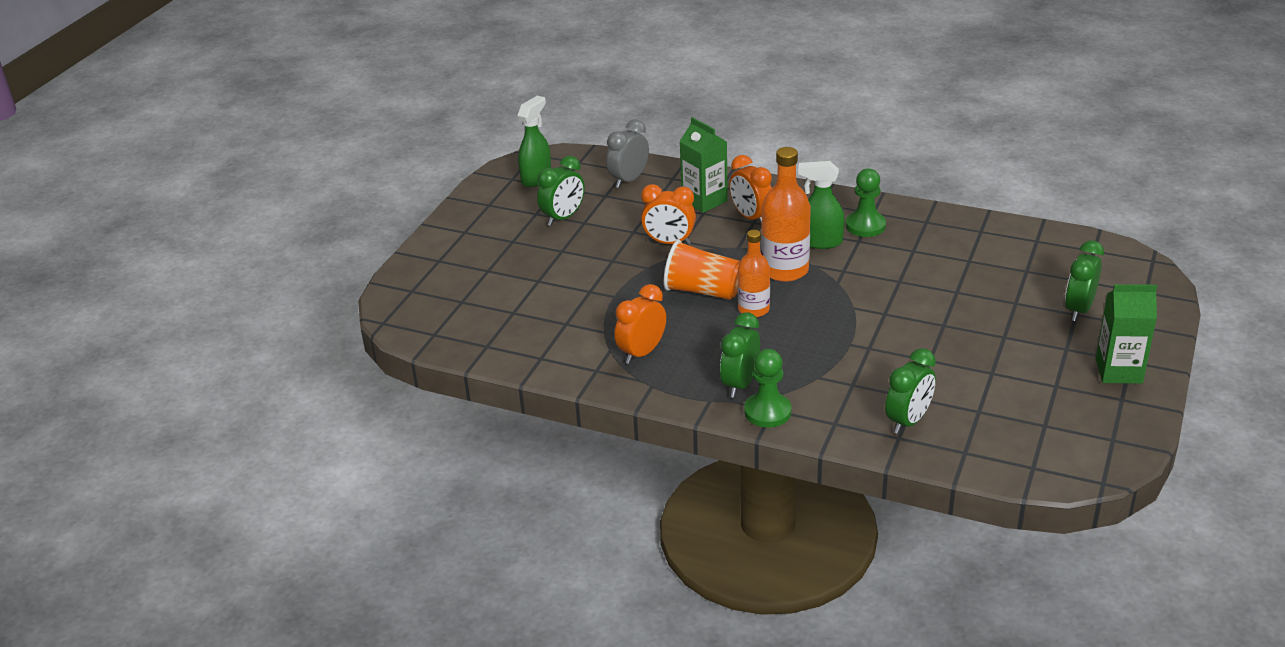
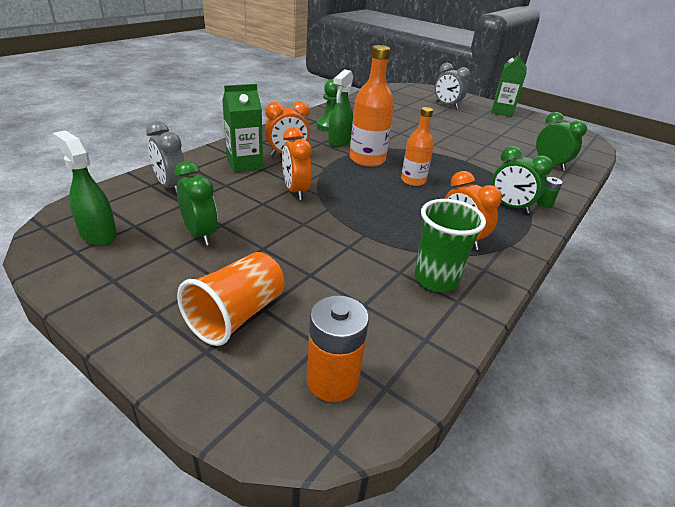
camera: 80 degrees left, 0 degrees up
(432, 312) = (332, 380): none -> orange battery
(564, 343) = (436, 279): none -> green cup
(669, 242) = (295, 191): orange clock -> orange clock turned 135 degrees clockwise
(703, 291) = (378, 193): orange cup -> orange cup (237, 315)
(767, 412) = (544, 204): green pawn -> green battery
(1078, 309) = (446, 105): green clock -> grey clock

